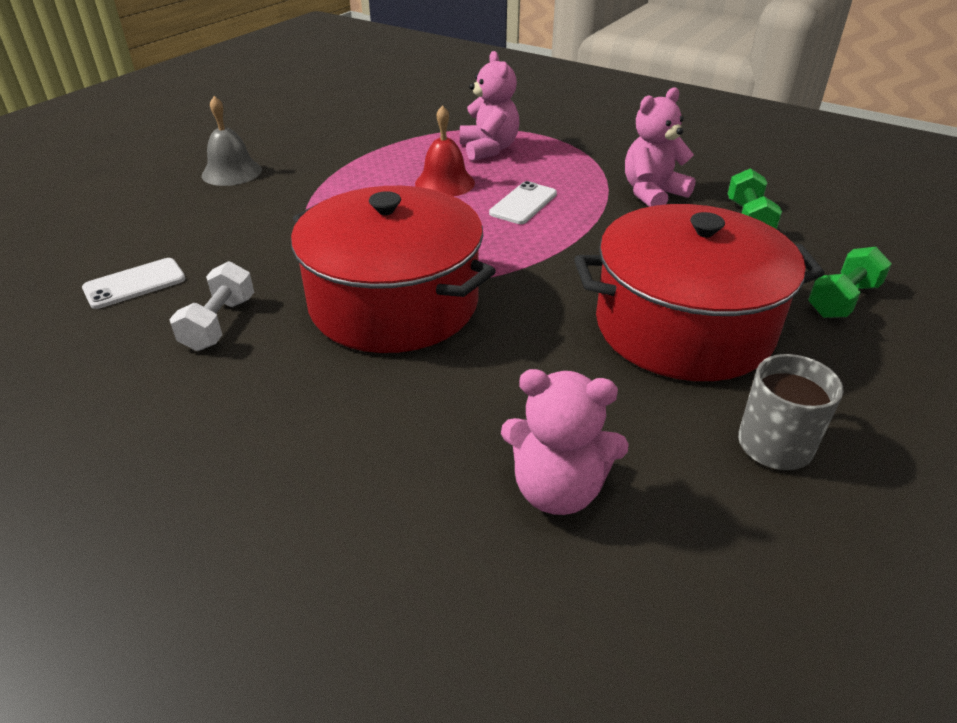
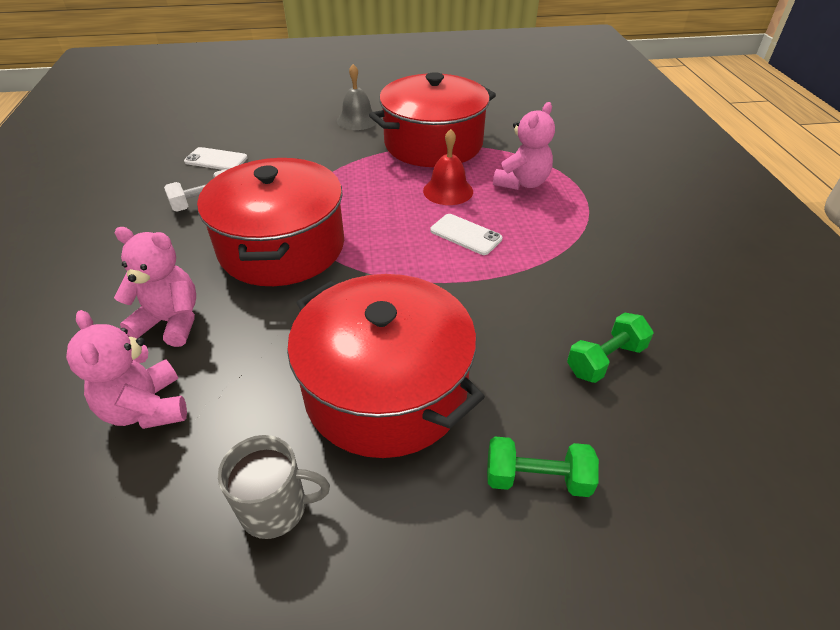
camera: 50 degrees right, 5 degrees up
(355, 156) = (433, 143): none -> red pot
(523, 203) = (465, 235): white phone -> white phone turned 45 degrees clockwise
(652, 194) = (570, 287): pink teddy bear -> pink teddy bear (171, 322)

